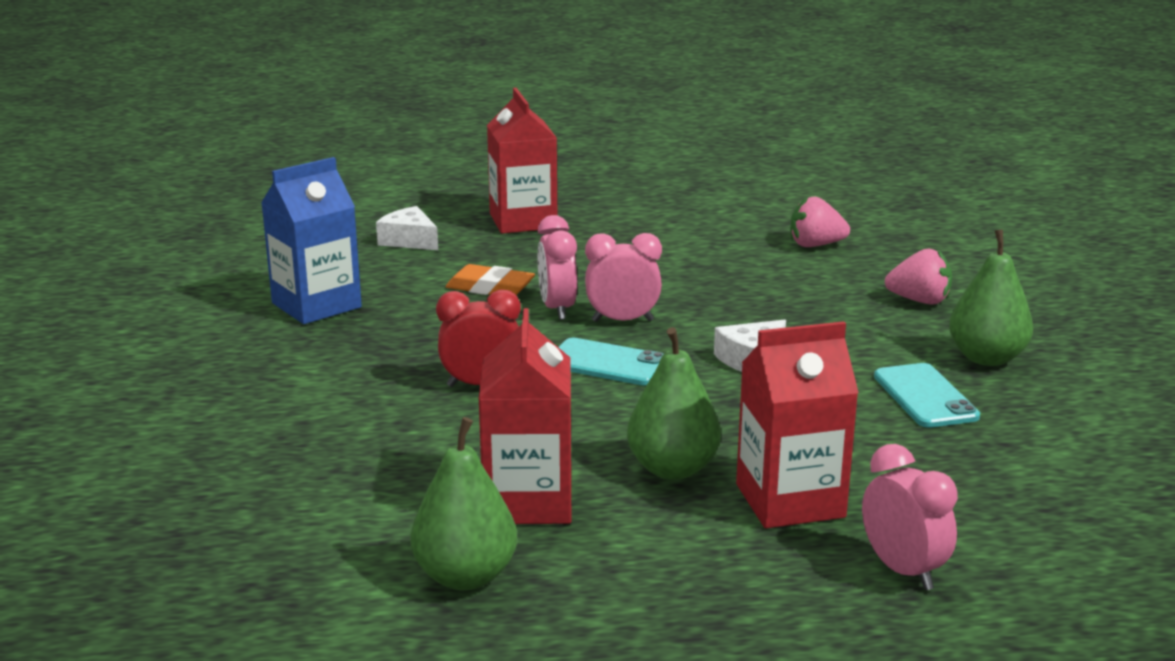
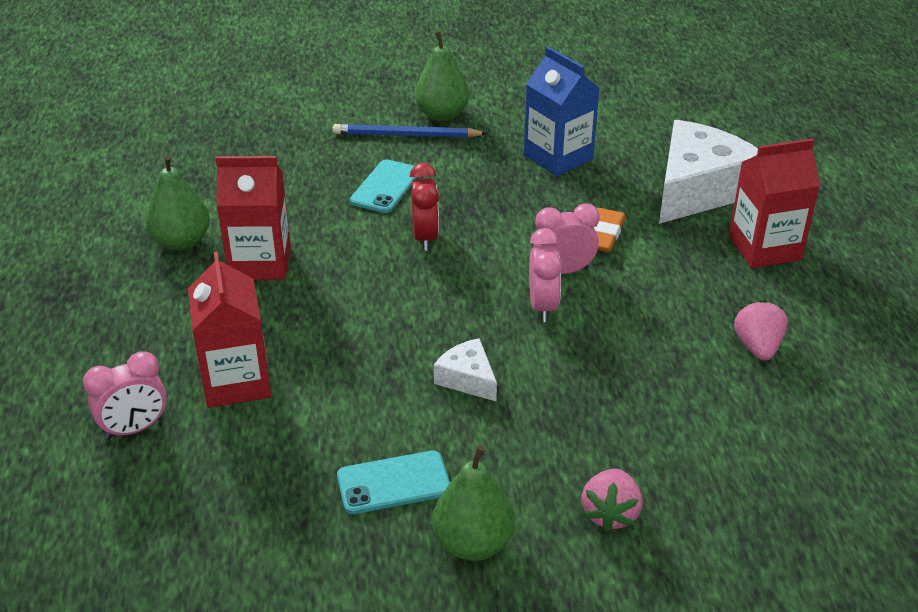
camera: 90 degrees right, 15 degrees up
(216, 400) = (407, 135): none -> blue pencil
(409, 240) = (699, 189): white cheese -> white cheese, size x2.13
(607, 363) = (461, 297): turquoise phone -> turquoise phone (386, 187)
(672, 469) = (291, 326): green pear -> green pear (442, 115)
(815, 245) = (753, 448): pink strawberry -> pink strawberry (757, 347)

